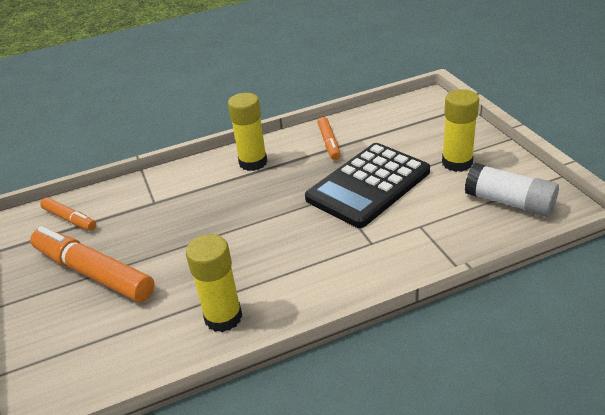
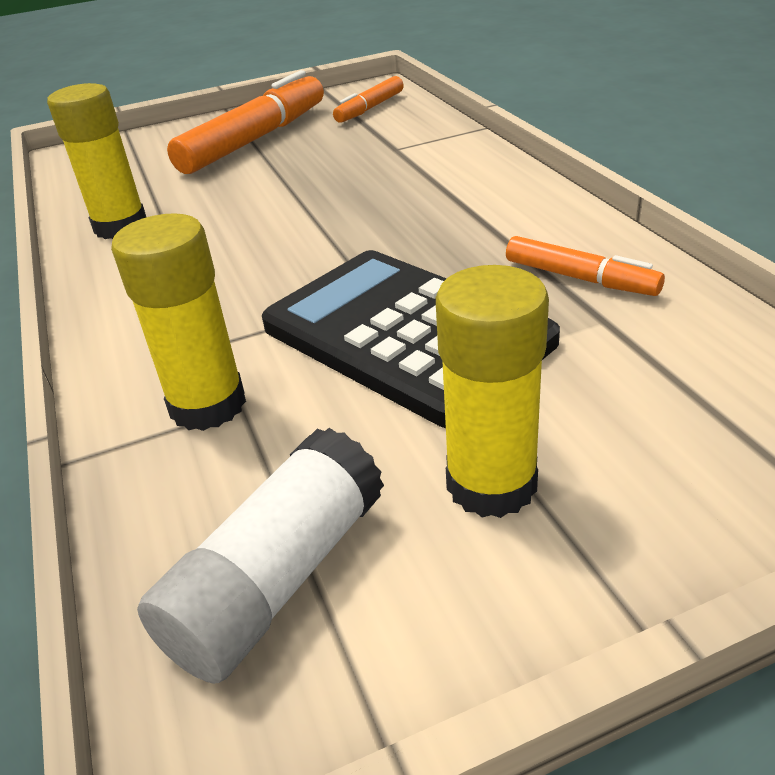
camera: 90 degrees right, 0 degrees up
(253, 162) = (501, 205): yellow glue stick -> yellow glue stick (208, 405)
(329, 143) = (580, 278): orange marker -> orange marker turned 135 degrees counterclockwise

